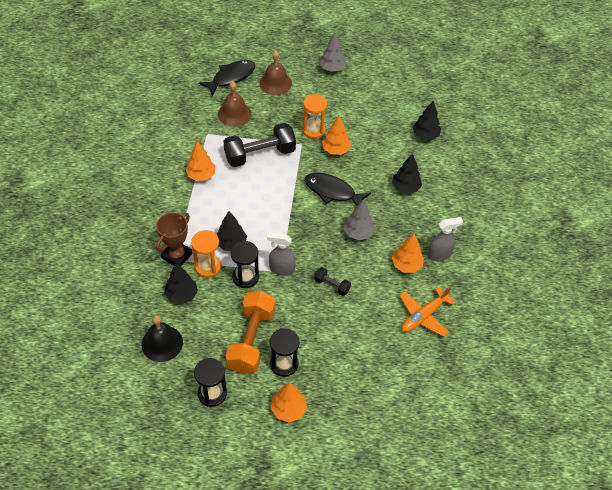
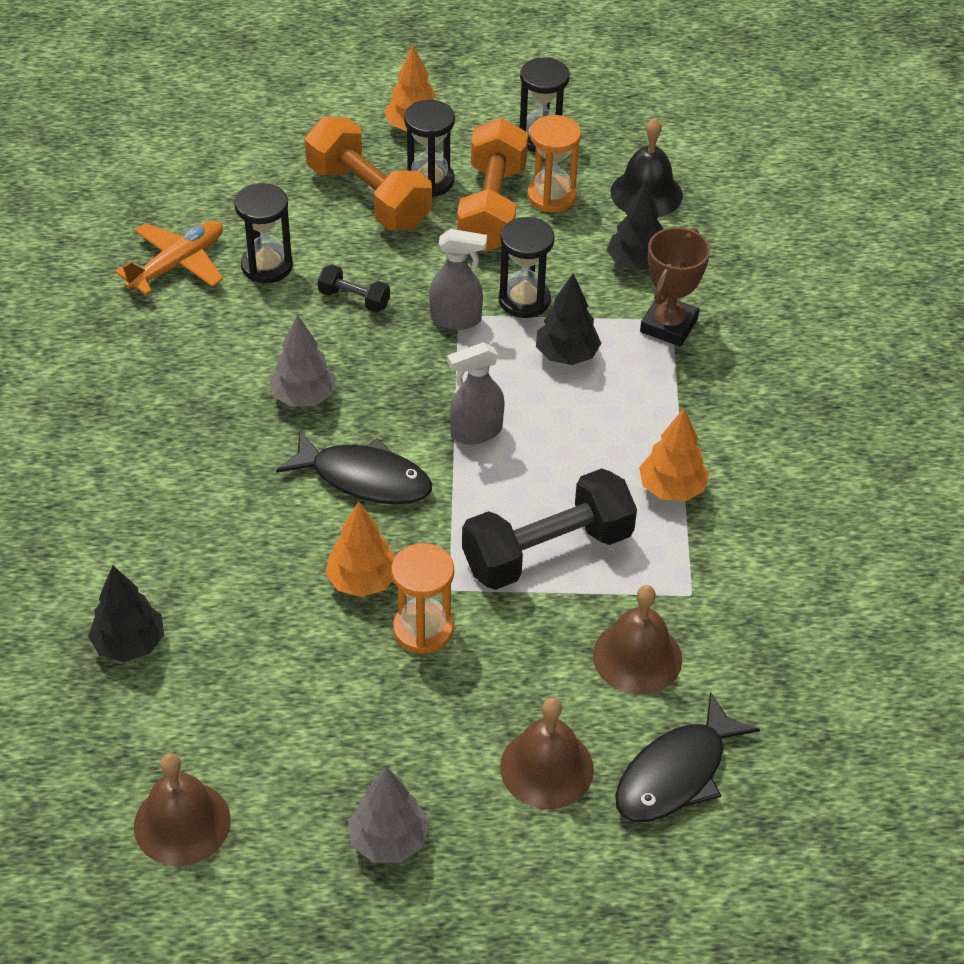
camera: 175 degrees right, 5 degrees down
(208, 267) = (601, 312): orange hourglass -> orange hourglass (551, 196)
(320, 355) = (368, 197): none -> orange dumbbell
(376, 311) = (267, 266): none -> black hourglass
(400, 79) = (182, 823): none -> brown bell
(405, 187) = (193, 502): black tree -> none
(406, 265) = (204, 345): orange tree -> none
(439, 255) = (132, 369): grey spray bottle -> grey spray bottle (476, 432)

